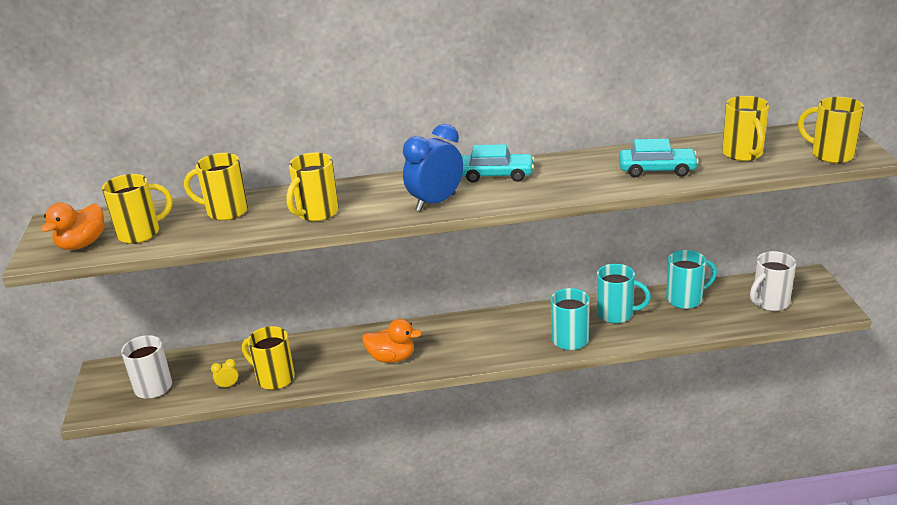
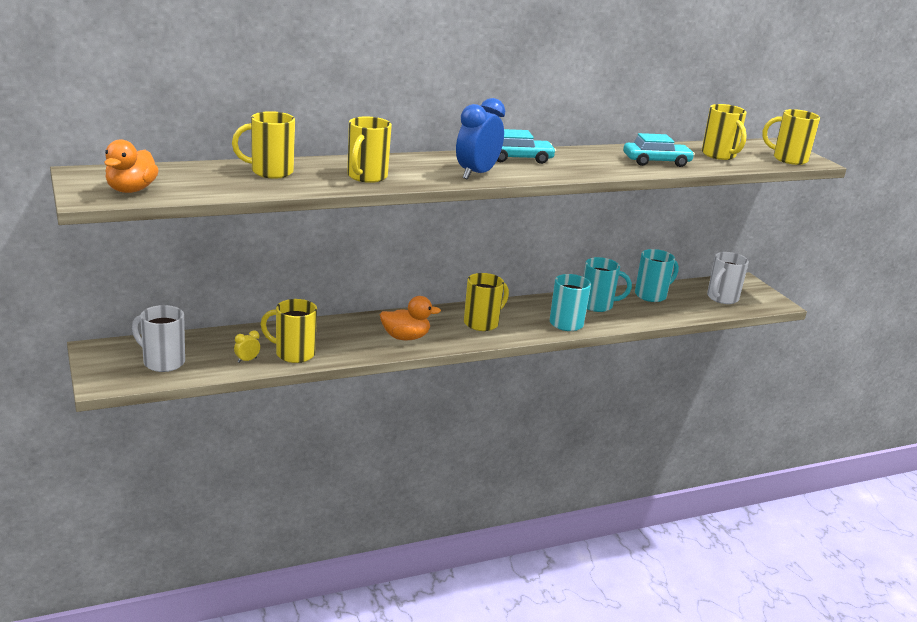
camera: 20 degrees left, 5 degrees down
(141, 233) = (191, 184): yellow mug -> yellow mug (482, 323)

